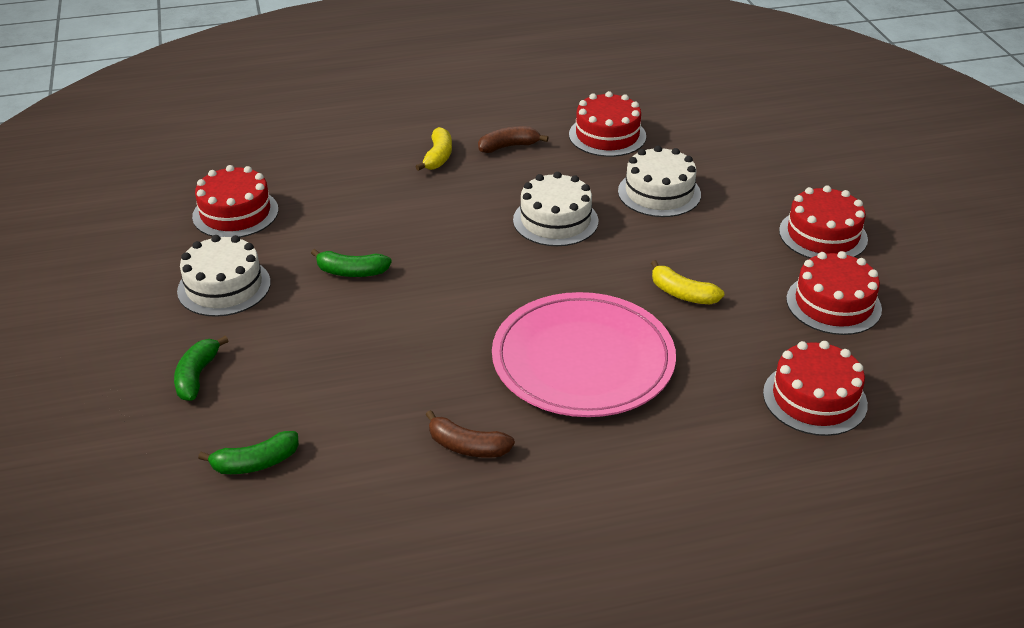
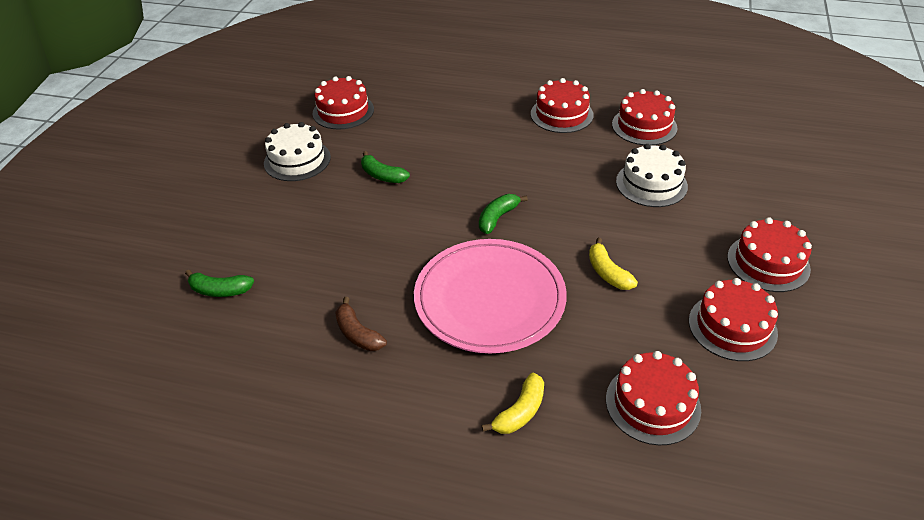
camera: 30 degrees right, 5 degrees up
(197, 376) = (234, 216): green banana -> green banana (497, 218)
(438, 157) = (505, 108): yellow banana -> yellow banana (520, 411)
(508, 146) = (561, 114): brown banana -> red cake
(555, 220) = (553, 181): white cake -> none

